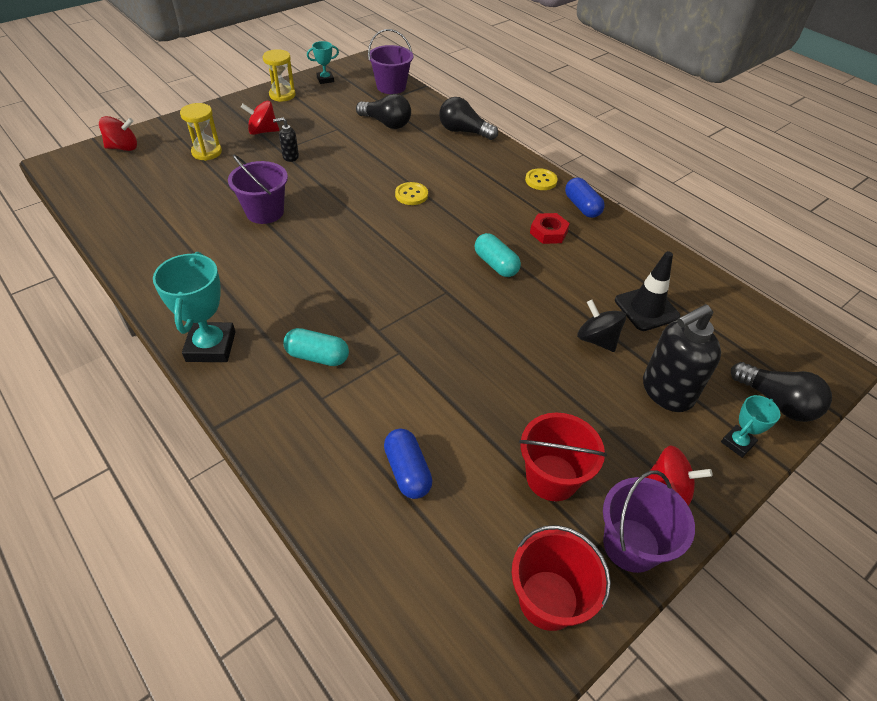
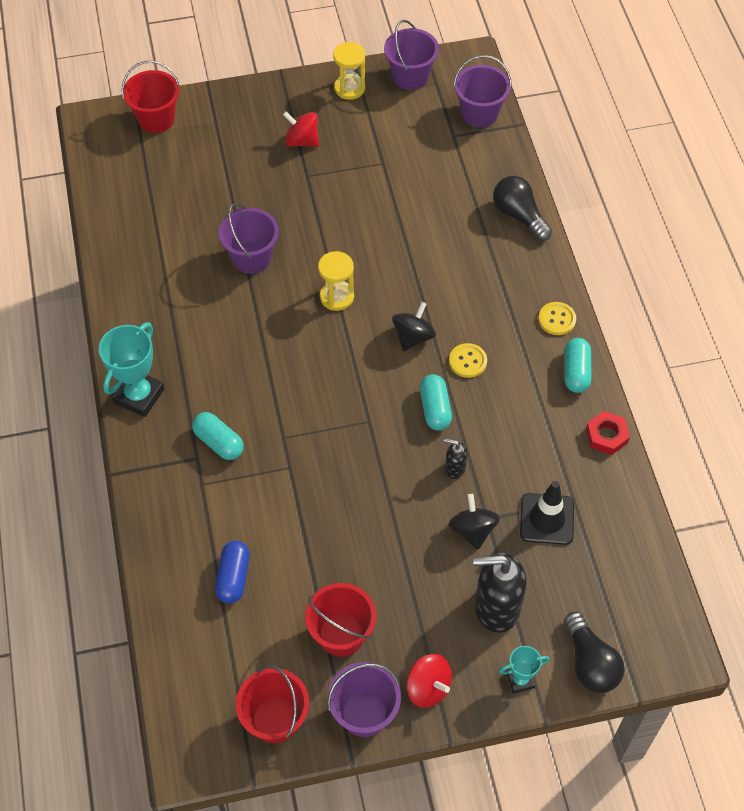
camera: 30 degrees right, 10 degrees up
(123, 148) = (156, 119): red spinning top -> red bucket
(207, 152) = (232, 153): yellow hourglass -> yellow hourglass (337, 297)
(290, 157) = (312, 189): black soap dispenser -> black soap dispenser (454, 468)
(325, 79) = (410, 76): turquoise trophy -> purple bucket
(386, 123) = (439, 173): black light bulb -> none
(411, 195) = (406, 288): yellow button -> yellow button (468, 361)
(441, 223) = (413, 337): none -> black spinning top
(548, 232) = (515, 391): red nut -> red nut (606, 436)
(582, 207) = (576, 372): blue capsule -> turquoise capsule

